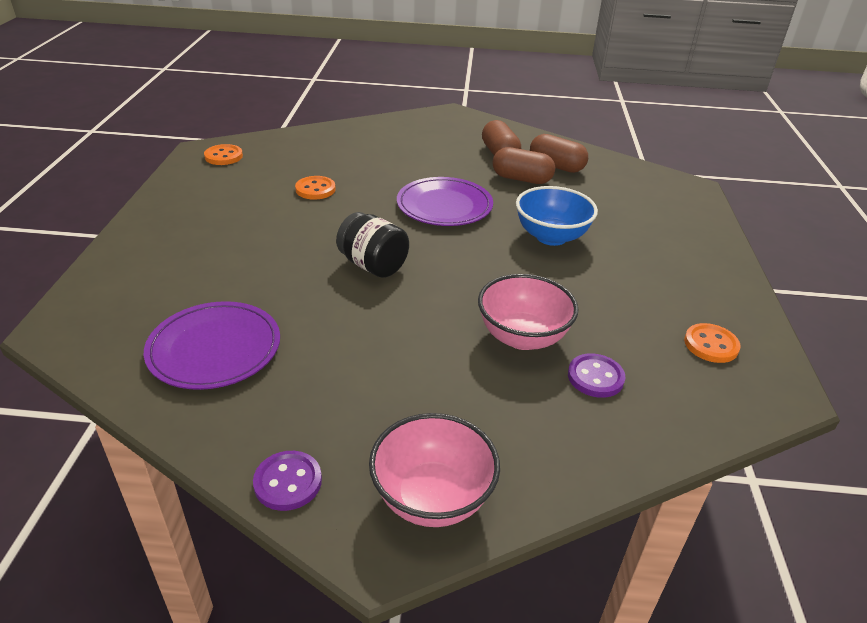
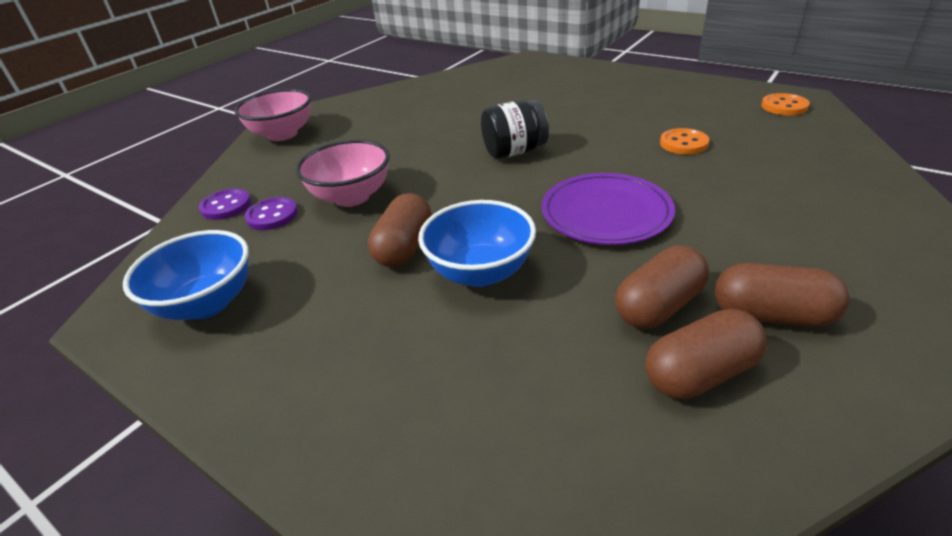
camera: 125 degrees right, 0 degrees up
(214, 349) = (467, 92): purple plate -> none
(288, 482) = (344, 103): purple button -> purple button (226, 206)
(559, 276) = (404, 247): none -> brown capsule
(711, 345) = (207, 304): orange button -> blue bowl

